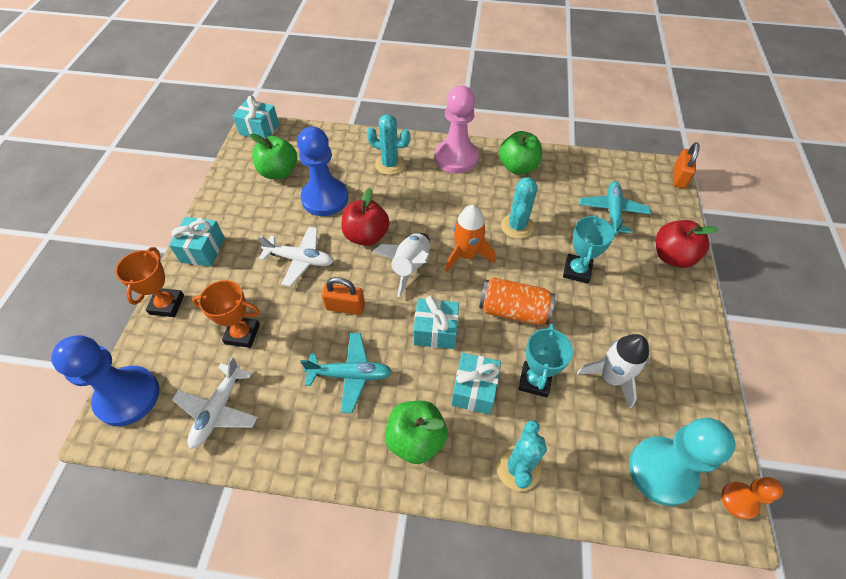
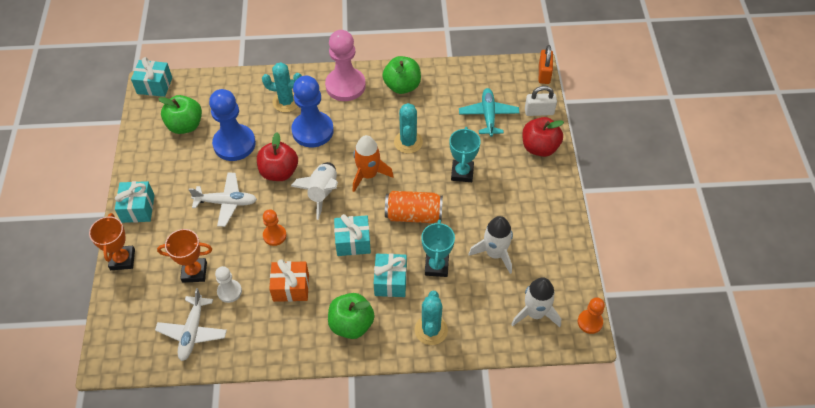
camera: 10 degrees left, 0 degrees up
(128, 397) = (116, 335): blue pawn -> blue pawn (312, 131)
(276, 366) = (229, 291): none -> white pawn
(345, 307) = (274, 235): orange padlock -> orange pawn
(350, 375) = (291, 287): turquoise plane -> orange gift
(661, 471) = (535, 313): turquoise pawn -> white rocket
(672, 216) = (539, 111): none -> white padlock

